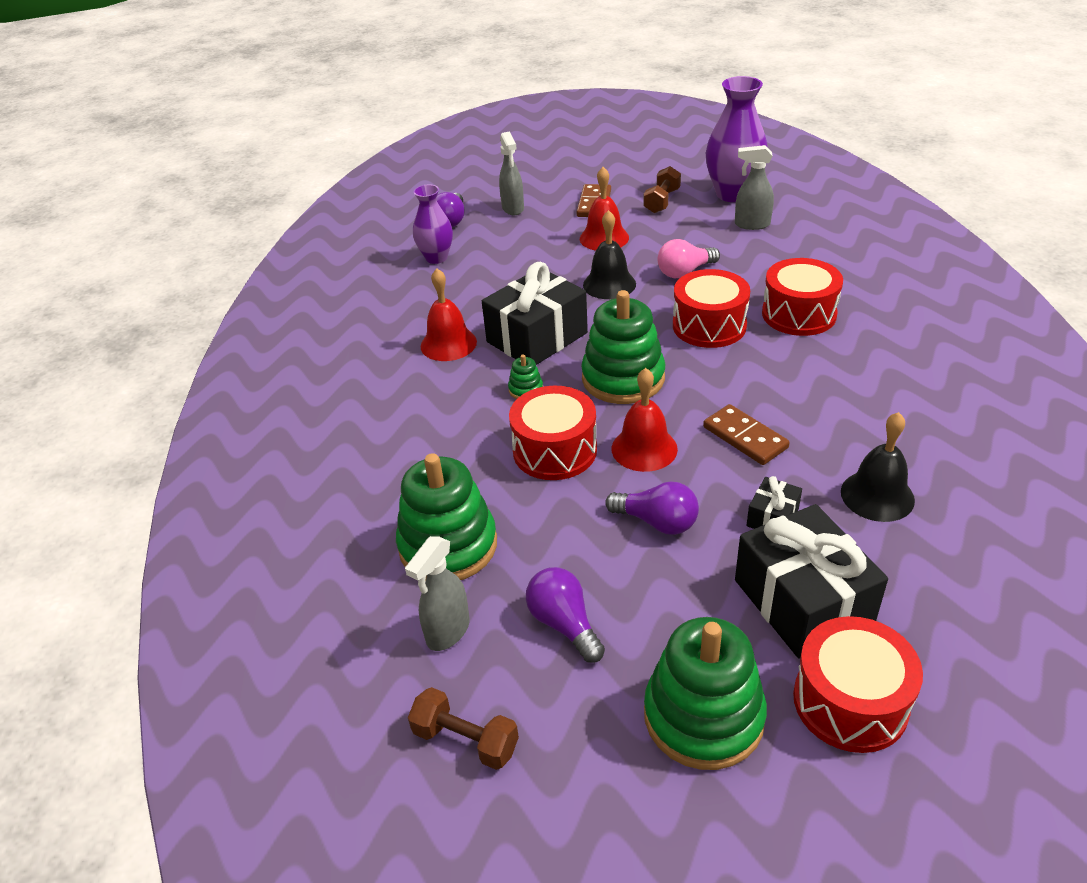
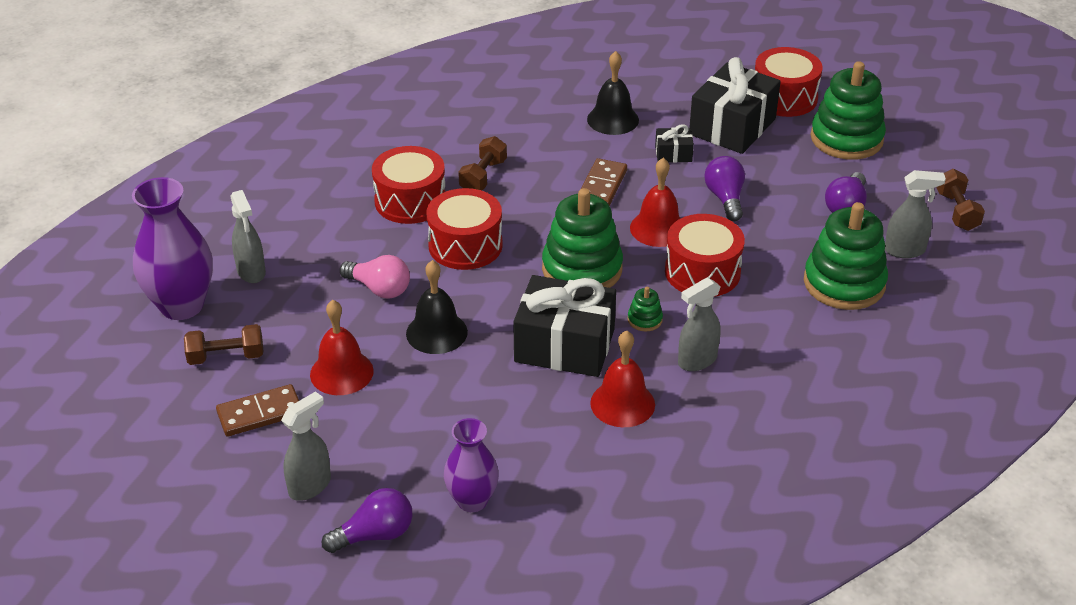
camera: 125 degrees left, 0 degrees up
(451, 398) = (696, 361): none -> grey spray bottle
(813, 365) = (483, 176): none -> brown dumbbell

